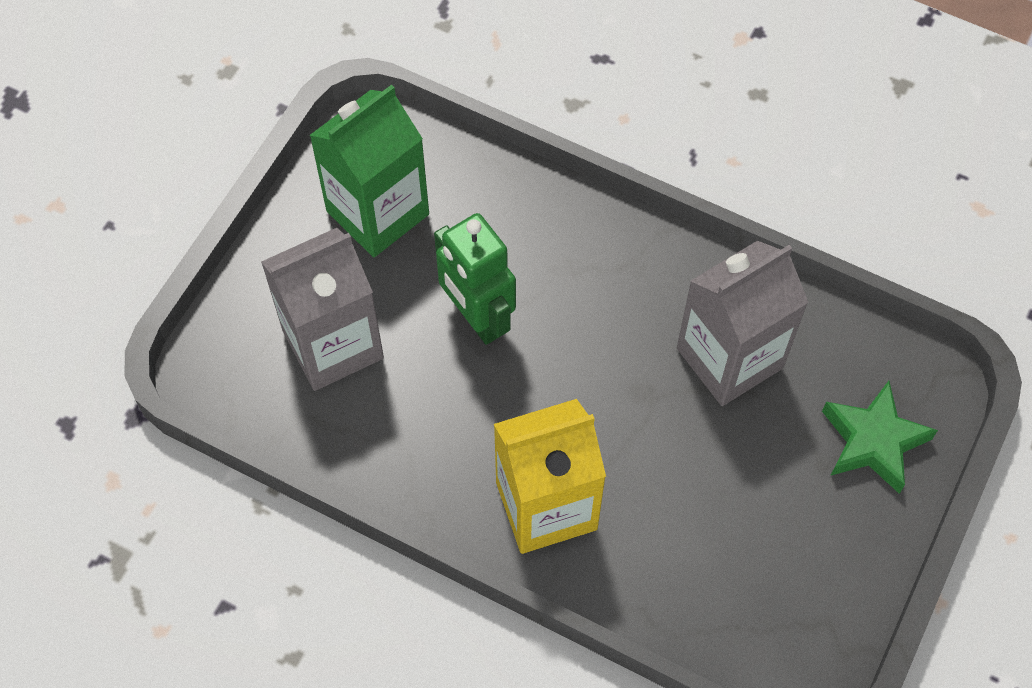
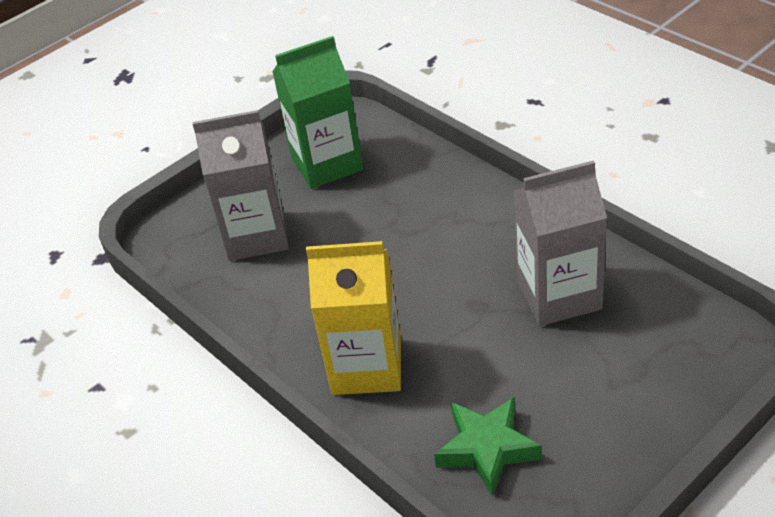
camera: 25 degrees right, 20 degrees down
(477, 318) = (369, 236): green robot -> none
(873, 441) = (664, 375): green star -> green star (487, 449)

